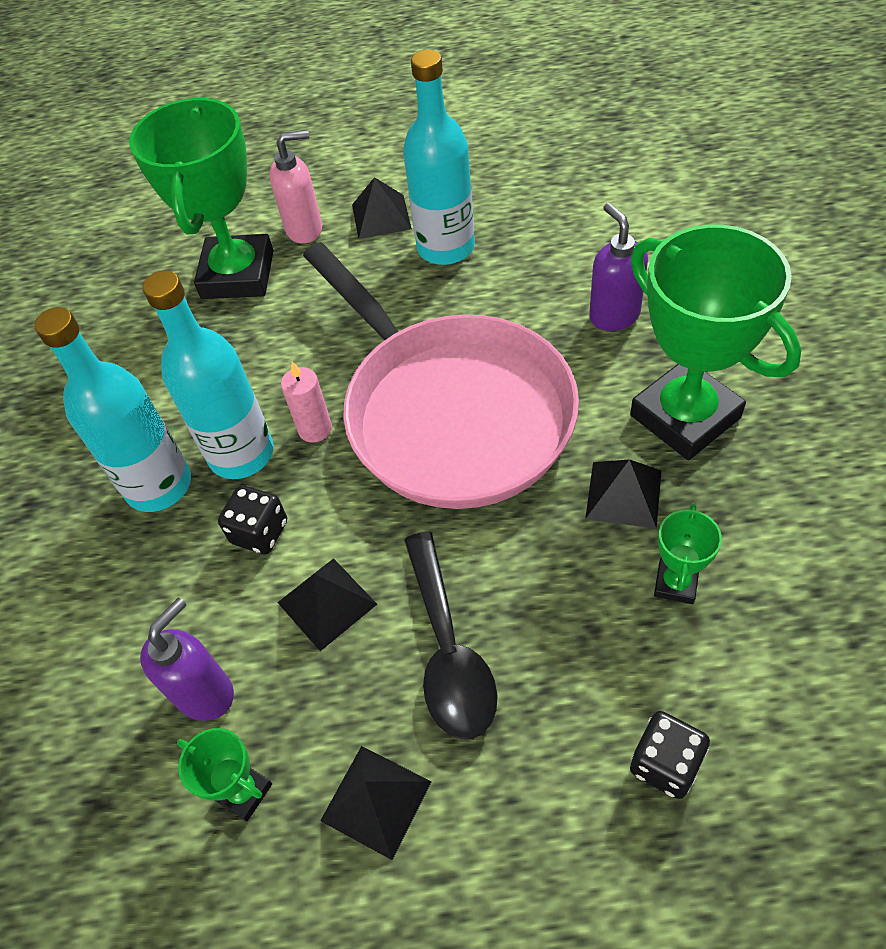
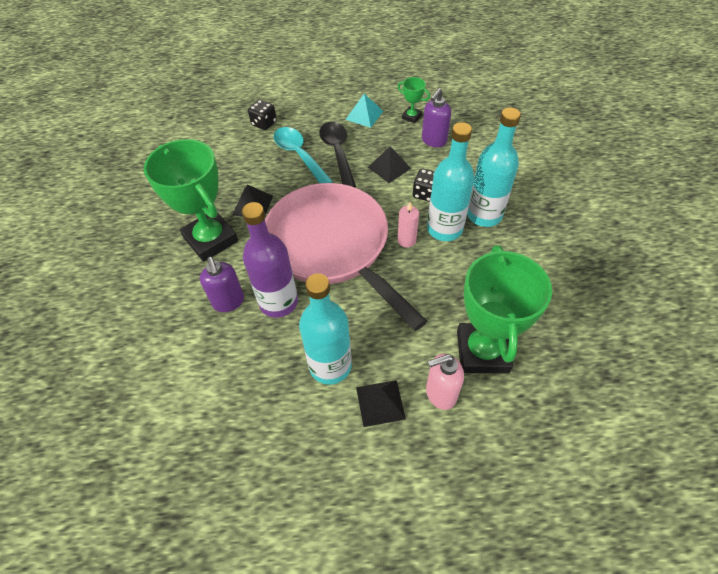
camera: 175 degrees right, 0 degrees up
(376, 800) = (364, 115): black pyramid -> turquoise pyramid
(532, 319) = (278, 302): none -> purple bottle
(544, 639) = (299, 155): none -> turquoise spoon
(675, 583) = (241, 172): green trophy -> none

